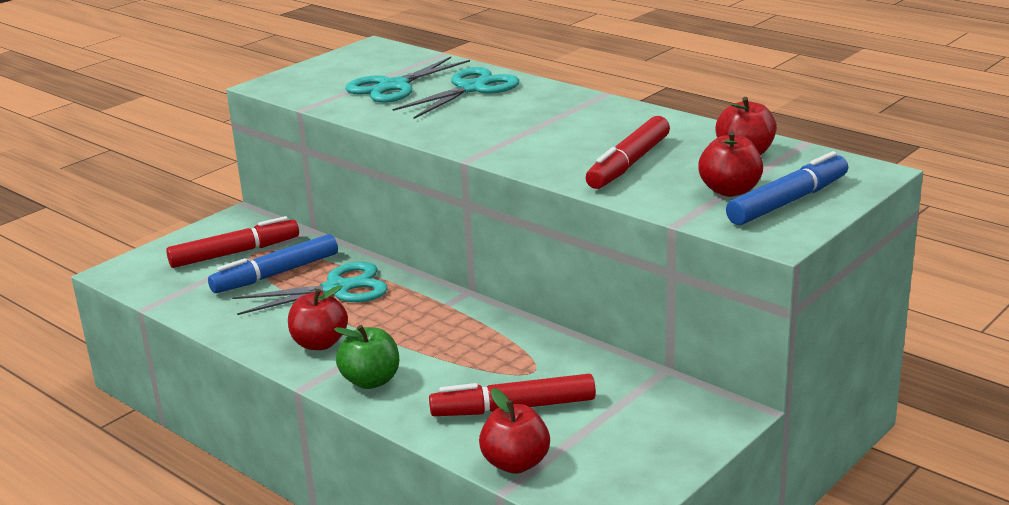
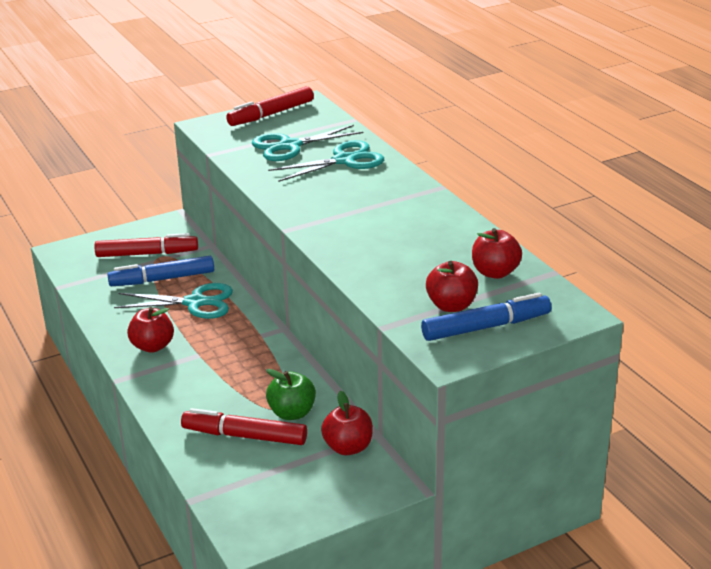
camera: 20 degrees right, 5 degrees up
(371, 381) = (165, 387): green apple -> green apple (292, 413)
(515, 463) = (214, 481): red apple -> red apple (348, 447)
(628, 164) = (398, 261): red marker -> red marker (271, 114)

